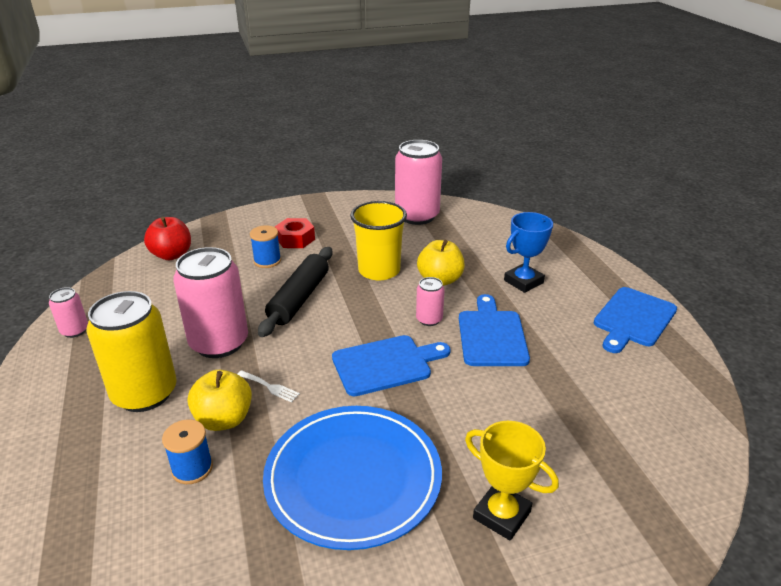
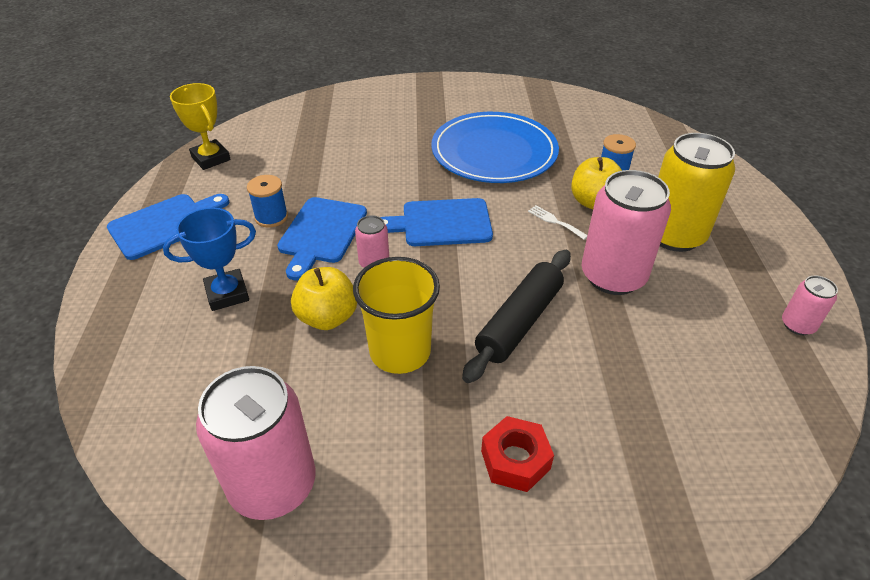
camera: 165 degrees left, 10 degrees up
(172, 255) = (731, 461): red apple -> none
(267, 261) = (564, 409): blue spool -> blue spool (271, 217)
(501, 515) = (405, 122): yellow trophy -> yellow trophy (211, 158)

